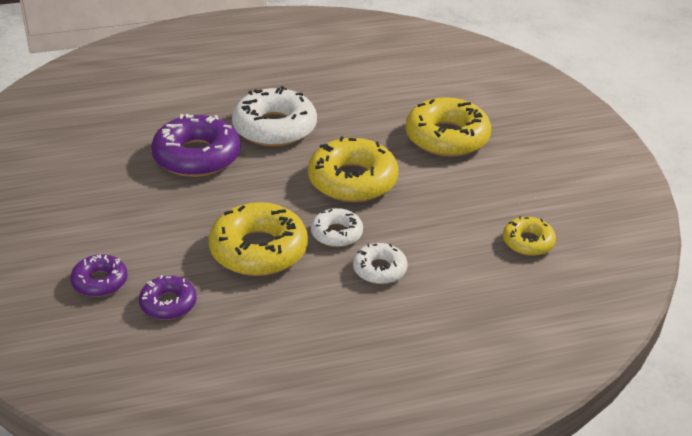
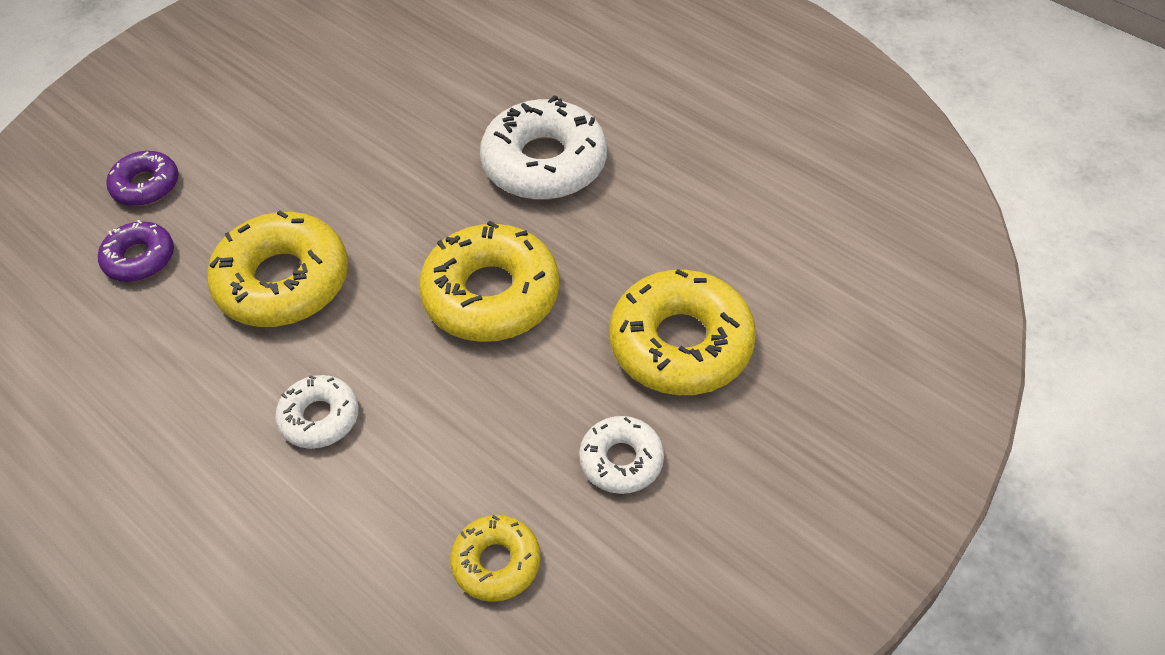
camera: 60 degrees right, 15 degrees up
(197, 156) = (426, 131): purple donut -> none
(336, 234) = (365, 337): white donut -> white donut (621, 460)

